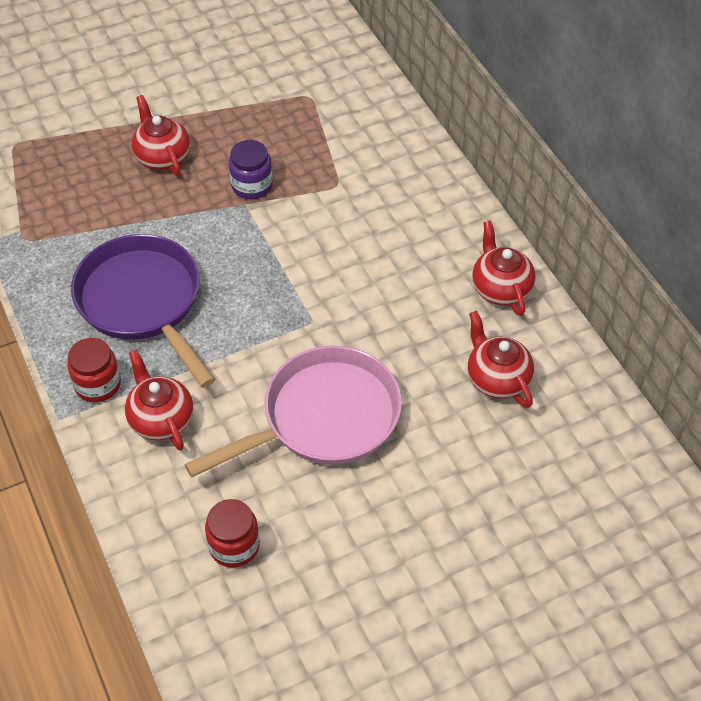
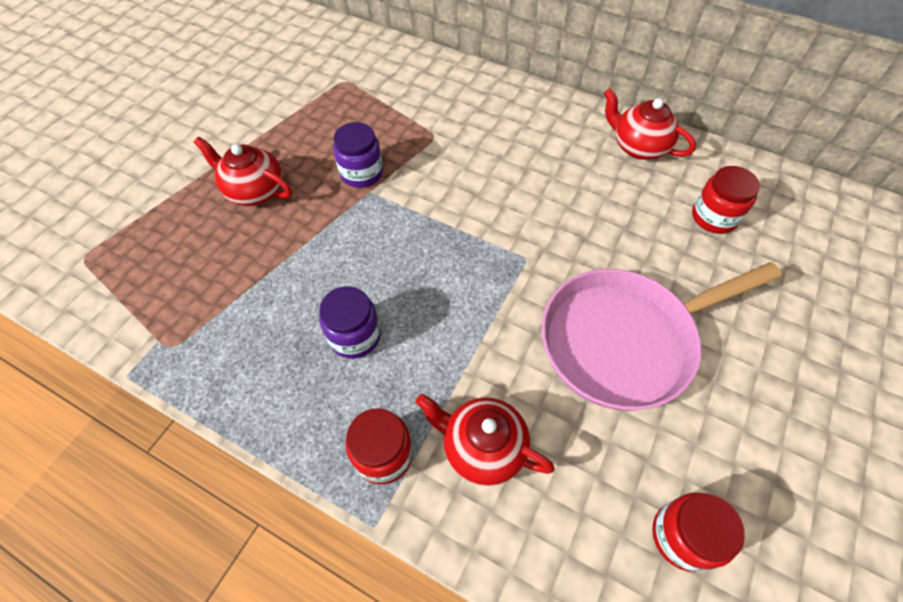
camera: 35 degrees left, 5 degrees up
(143, 302) = (355, 336): purple pan -> purple jar
(323, 418) = (624, 340): pink pan -> pink pan turned 135 degrees counterclockwise
(497, 379) = (714, 217): red teapot -> red jar

